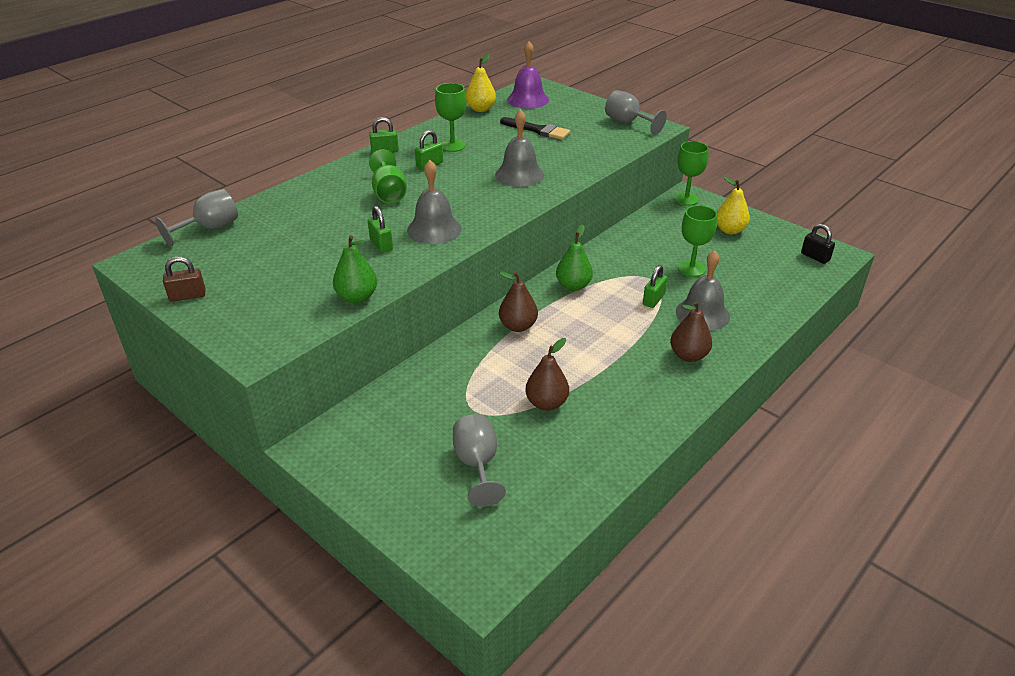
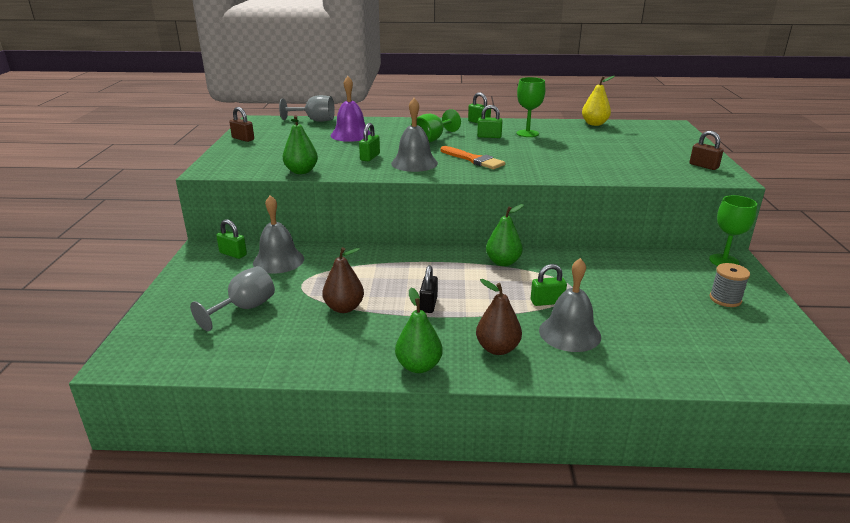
camera: 50 degrees right, 10 degrees down
(351, 430) = (233, 254): none -> green padlock
(472, 199) = (474, 160): none -> orange brush
(518, 326) = (418, 262): brown pear -> none
(519, 174) = (536, 161): grey bell -> grey bell (278, 260)
(528, 100) = (645, 130): purple bell -> purple bell (351, 135)
(538, 130) = (611, 146): black brush -> none
(628, 123) = (703, 166): grey goblet -> brown padlock
(673, 404) = (419, 366): none -> green pear
(691, 269) = (625, 302): green goblet -> none
(730, 230) = (725, 299): yellow pear -> grey spool
(815, 257) = (788, 364): black padlock -> black padlock (428, 304)

